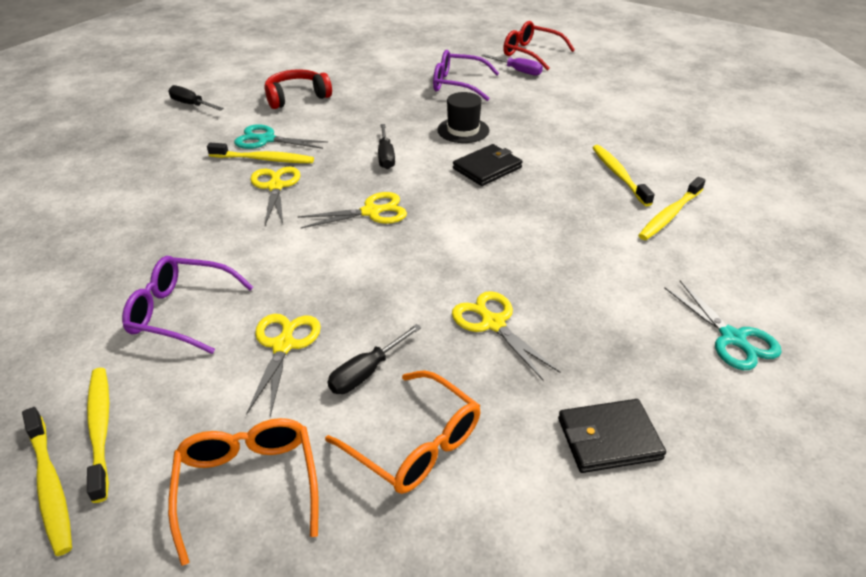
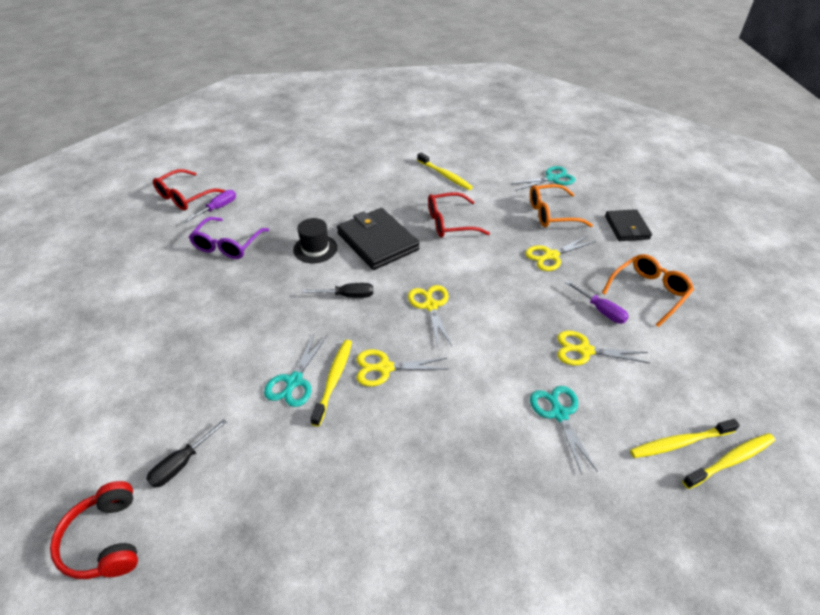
camera: 85 degrees left, 5 degrees up
(182, 312) = (559, 413): purple glasses -> turquoise scissors
(248, 487) = (697, 359): orange glasses -> orange glasses (552, 214)
(296, 97) = (204, 361): red headphones -> red headphones (105, 540)
(367, 372) = (600, 310): black screwdriver -> purple screwdriver
(487, 168) = (377, 241): black wallet -> black wallet, size x1.63
(547, 223) = (450, 223): none -> red glasses
(619, 175) = (397, 186): yellow toothbrush -> none

